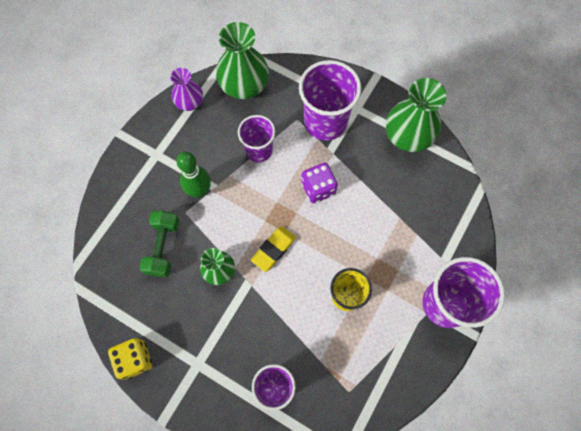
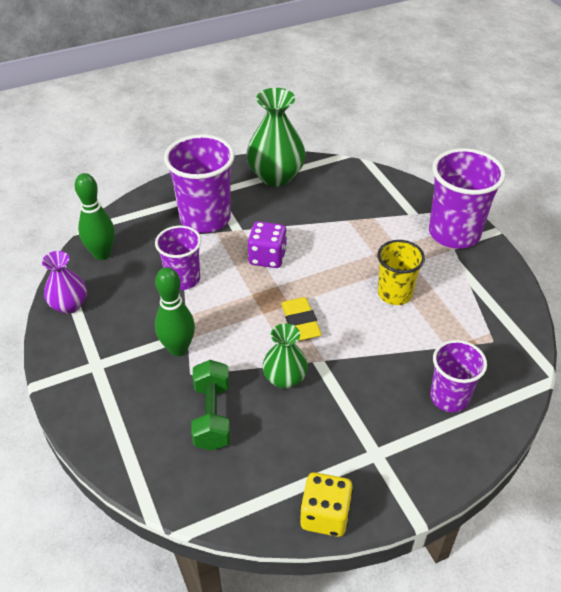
camera: 55 degrees left, 25 degrees down
(163, 247) = (212, 415): green dumbbell -> green dumbbell turned 45 degrees clockwise
(244, 86) = (102, 254): green vase -> green bowling pin

